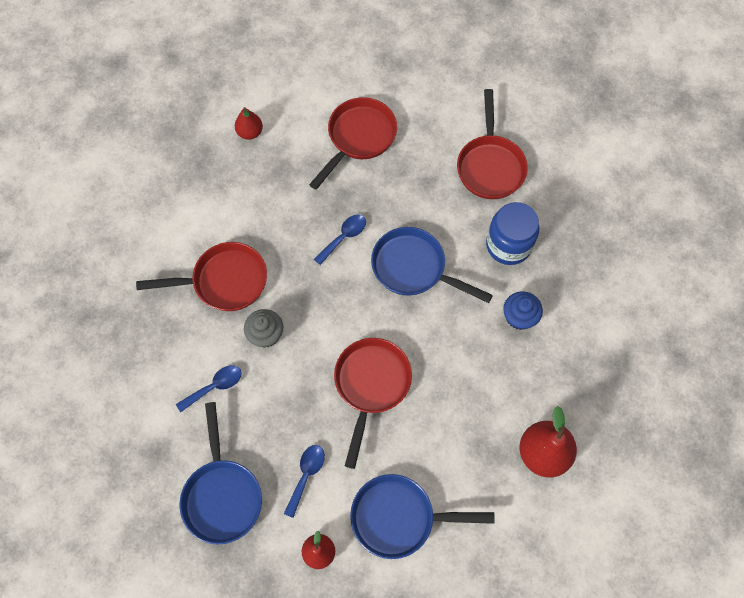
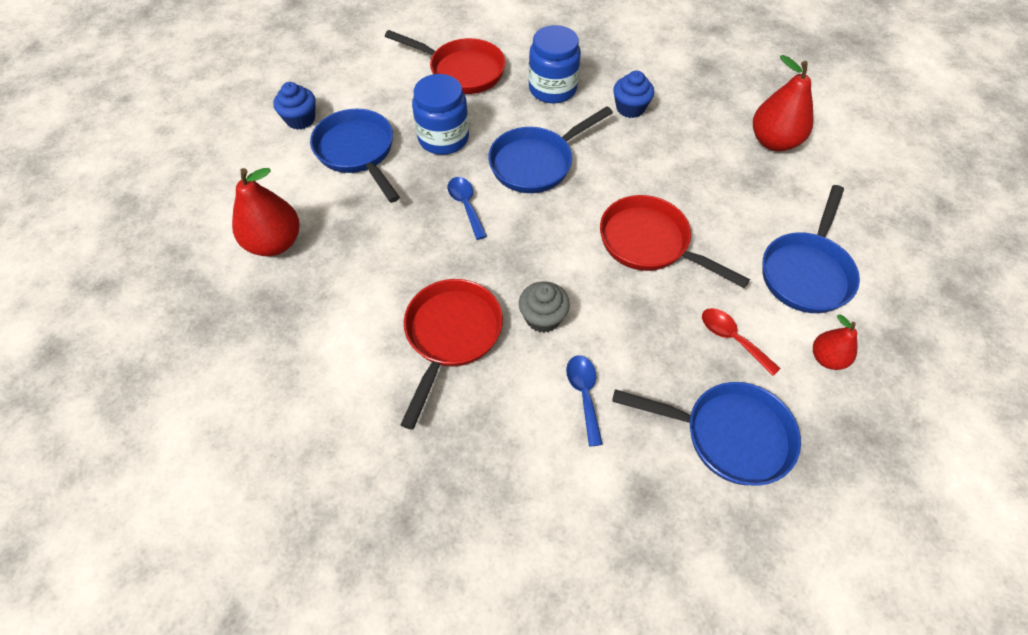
camera: 65 degrees left, 10 degrees down
(250, 132) = (275, 243): red pear -> red pear, size x1.72
(306, 475) = (732, 338): blue spoon -> red spoon
(358, 138) = (358, 152): red pan -> blue pan
(371, 82) = (300, 119): none -> blue cupcake
(405, 189) = (443, 138): none -> blue jar

